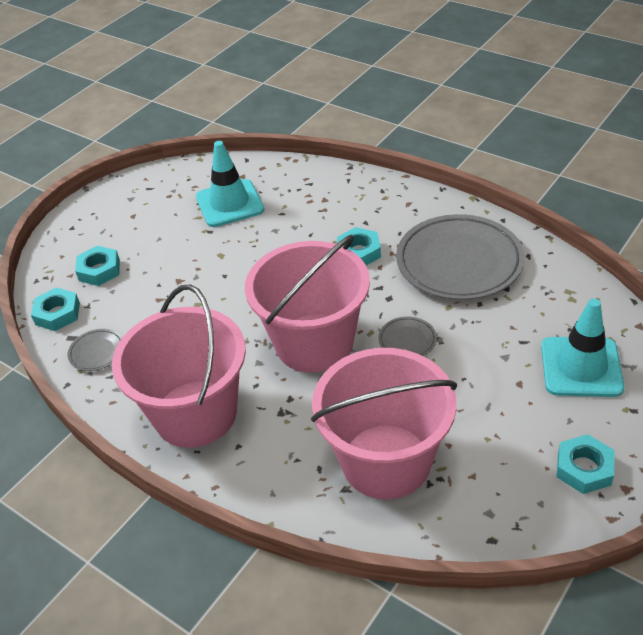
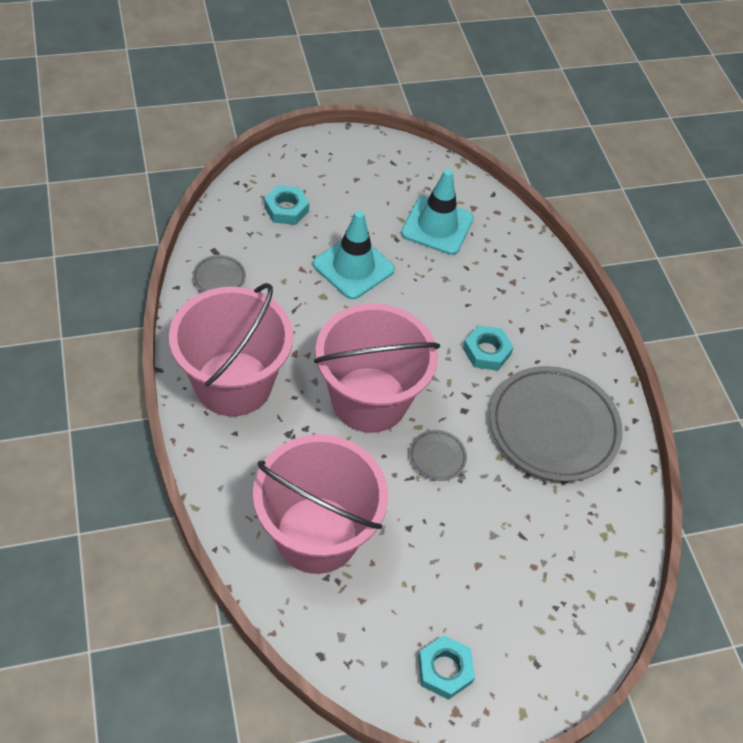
camera: 30 degrees right, 10 degrees up
(57, 313) = (224, 223): turquoise nut -> none
(581, 367) = (540, 595): turquoise traffic cone -> turquoise traffic cone (353, 267)

